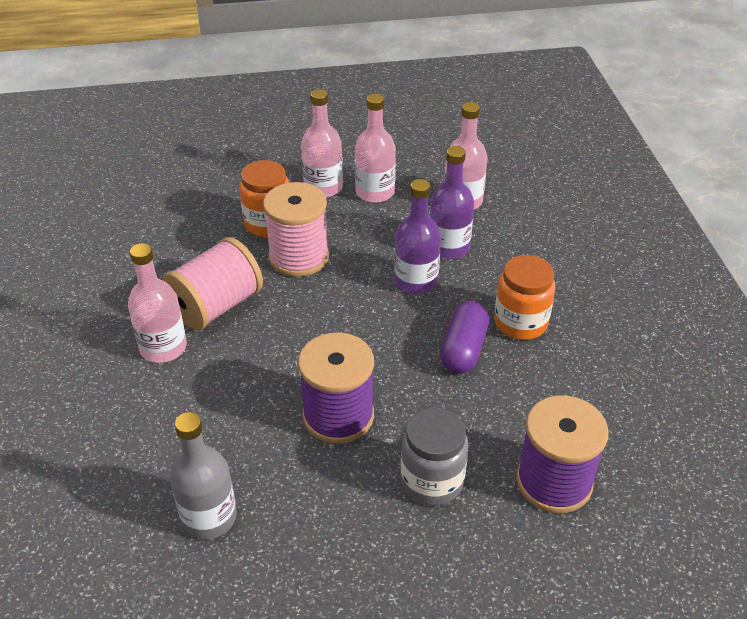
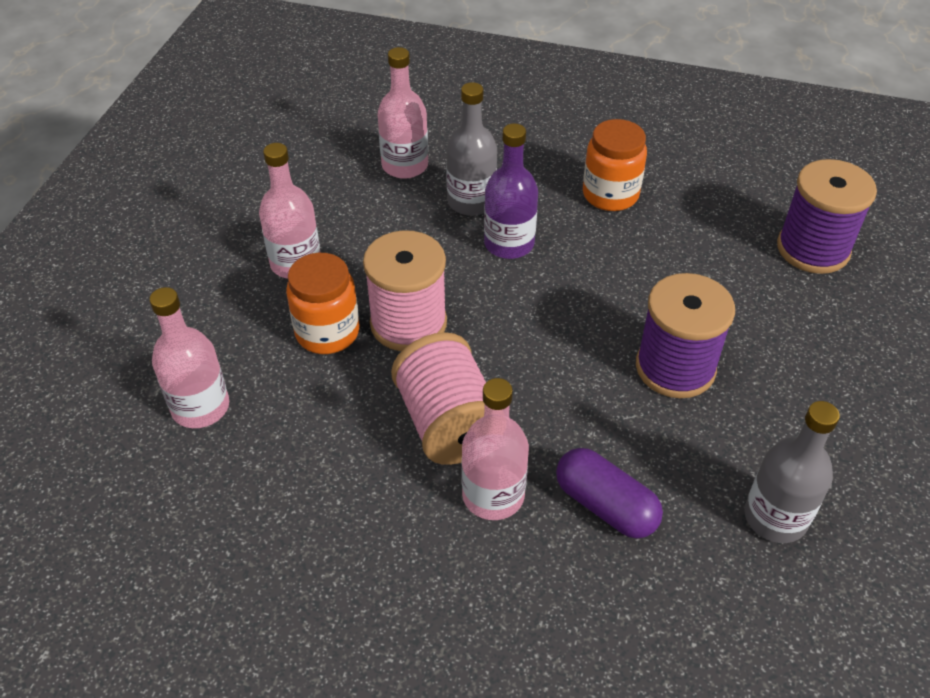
camera: 65 degrees left, 5 degrees up
(375, 192) = (338, 224): pink bottle -> pink bottle (200, 407)
(432, 481) = (785, 327): grey jar -> none
(448, 247) = (471, 202): purple bottle -> grey bottle
(463, 349) = (626, 245): purple capsule -> purple capsule (605, 505)

